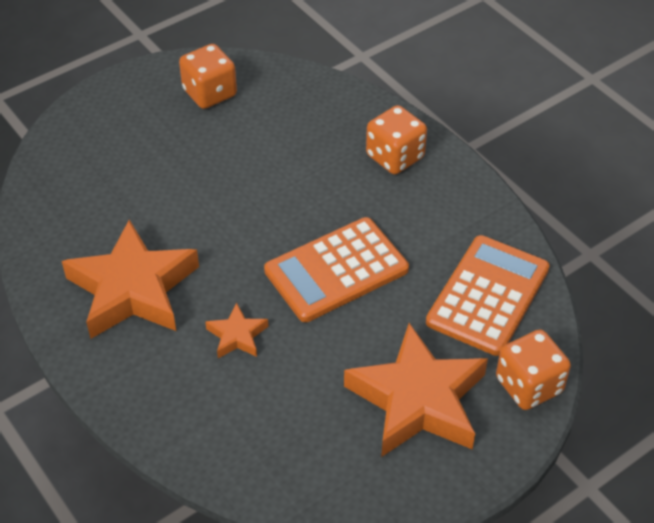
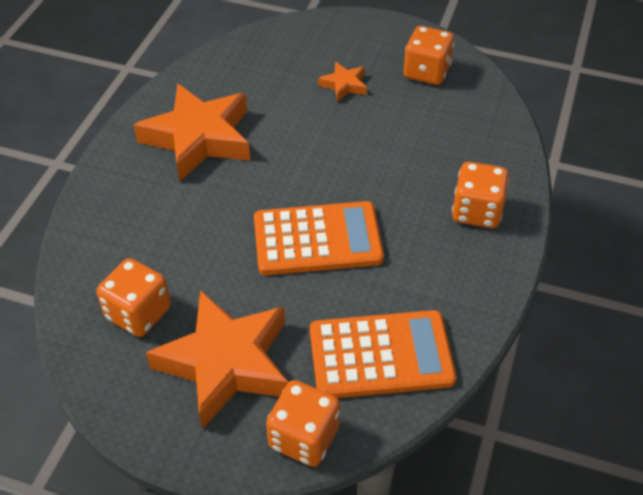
camera: 55 degrees right, 0 degrees up
(237, 336) = (202, 217): orange star -> orange star (344, 85)
(312, 437) = (138, 313): none -> orange dice
(336, 270) = (317, 239): orange calculator -> orange calculator turned 150 degrees clockwise

